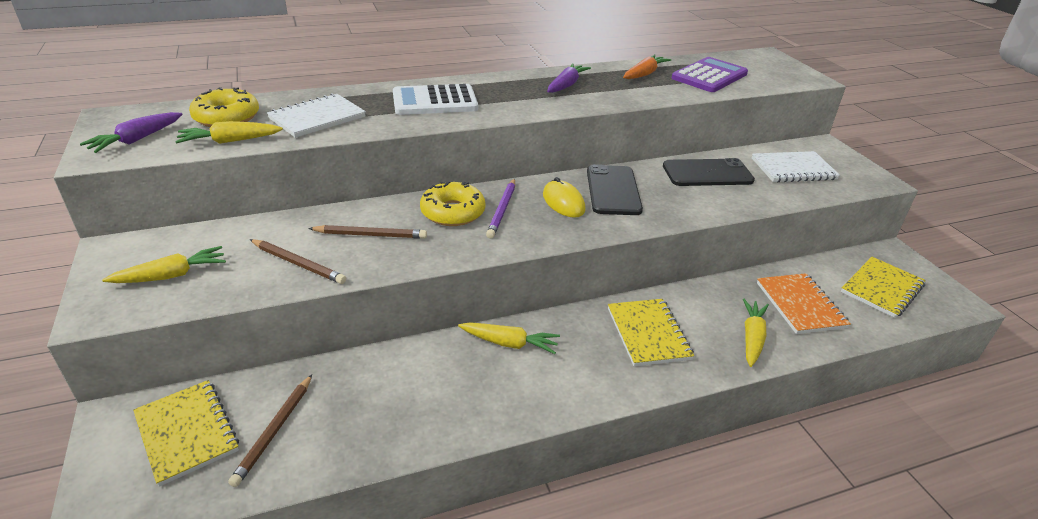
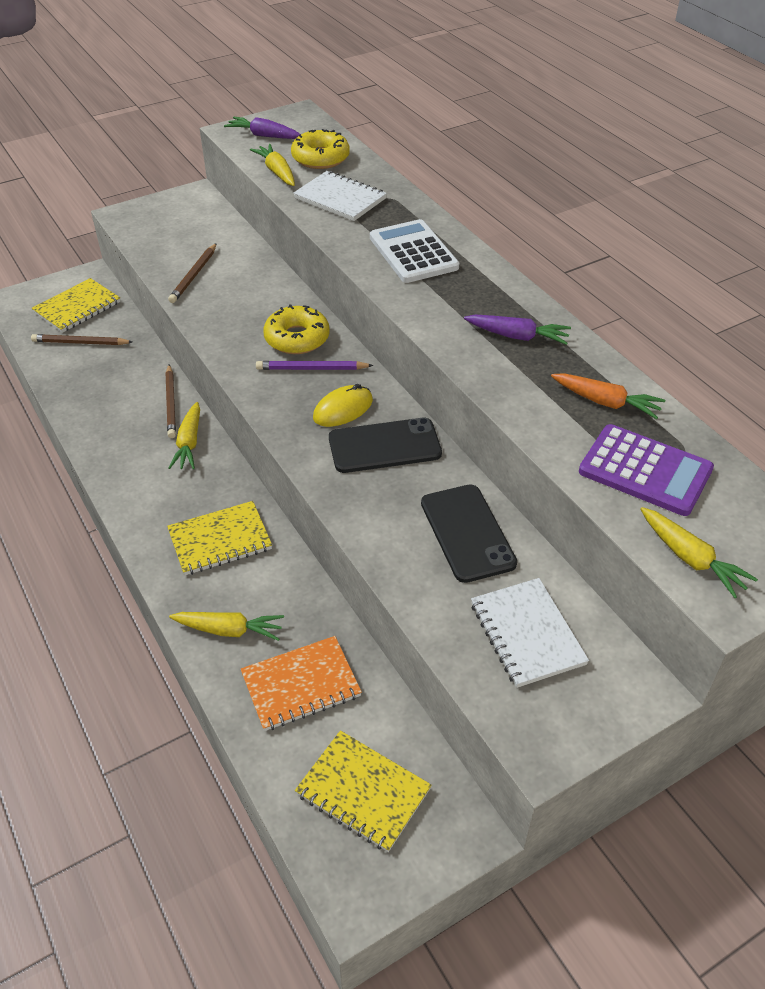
camera: 80 degrees right, 10 degrees up
(171, 275) = (168, 227): yellow carrot -> yellow carrot (690, 559)
(371, 235) = (244, 300): brown pencil -> brown pencil (171, 403)

